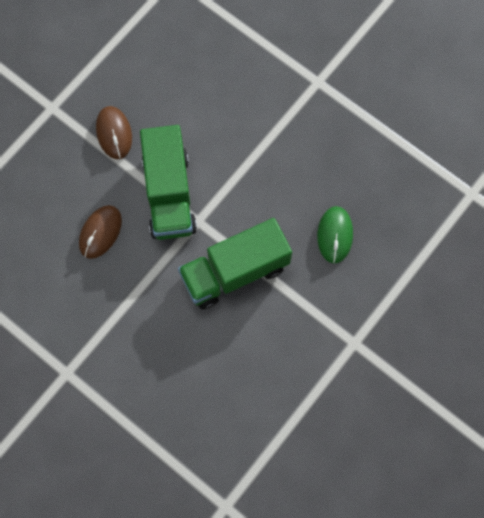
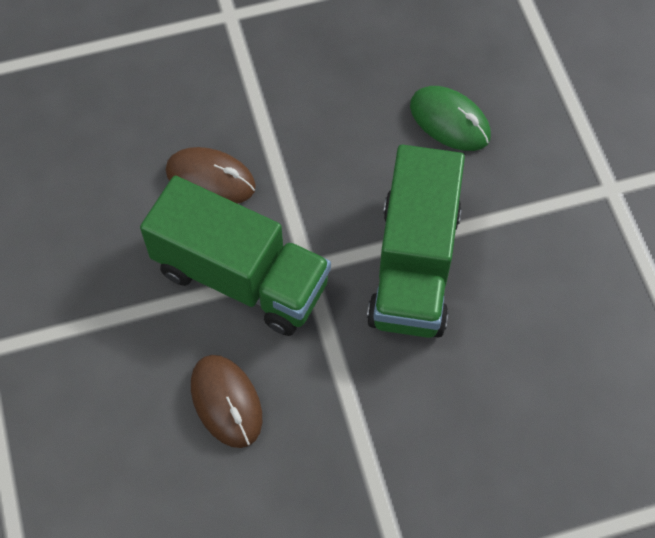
camera: 55 degrees left, 10 degrees down
(114, 133) = (94, 292): brown mouse -> brown mouse (210, 179)

